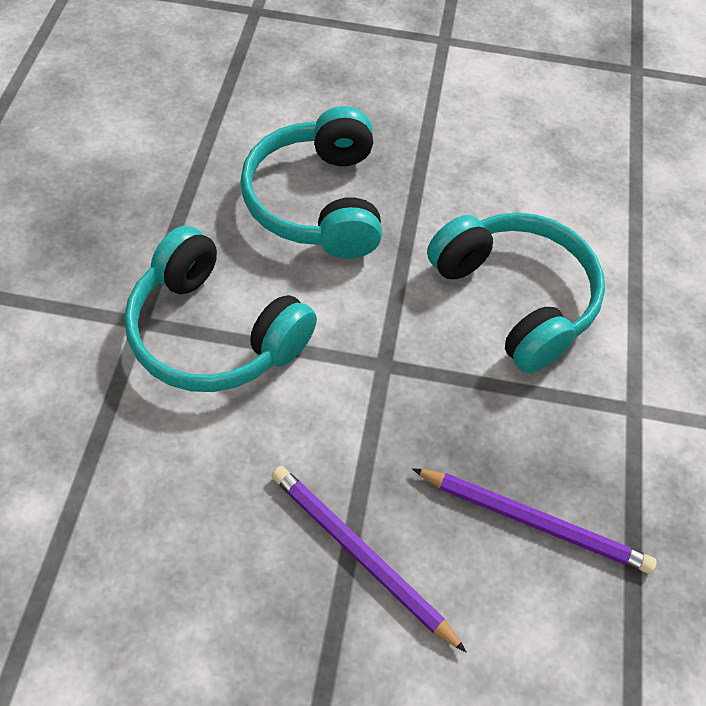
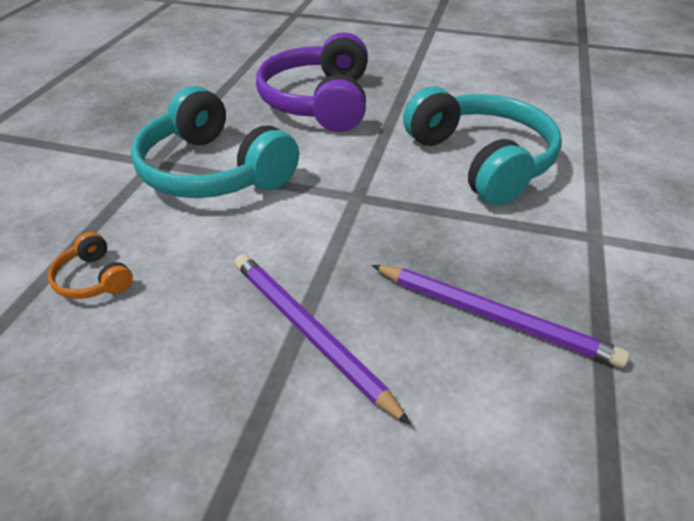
camera: 10 degrees right, 15 degrees down
(125, 504) = (93, 279): none -> orange headphones
(317, 201) = (319, 102): turquoise headphones -> purple headphones

